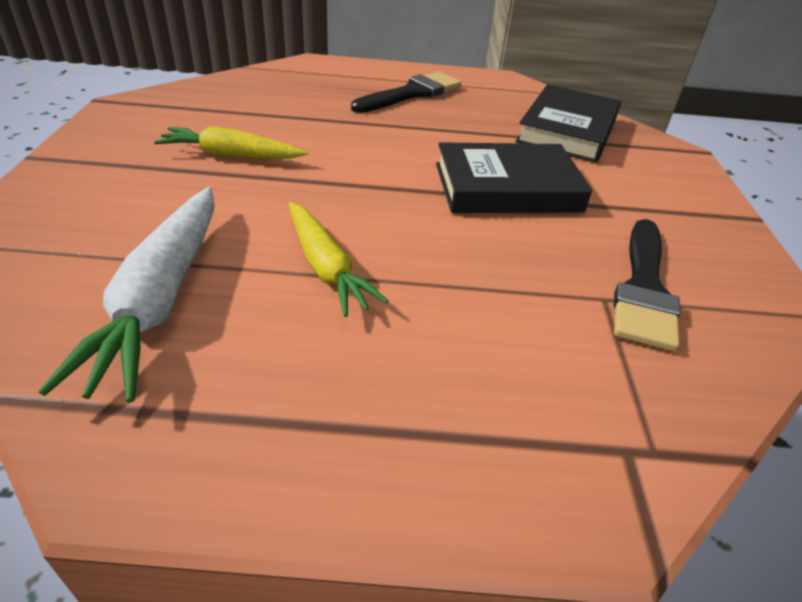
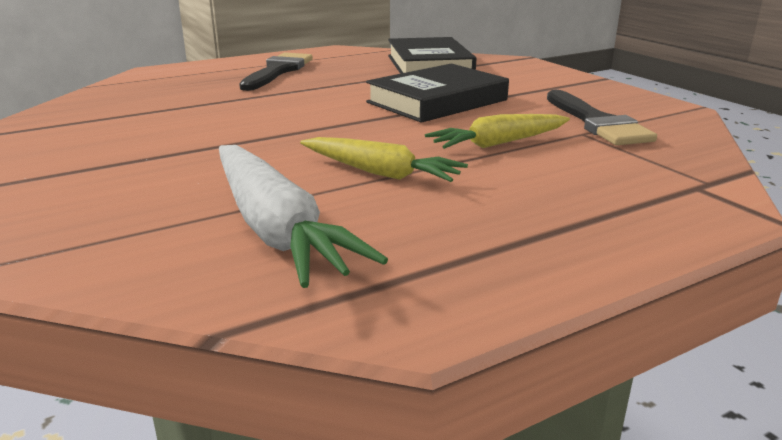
camera: 30 degrees left, 15 degrees down
(231, 155) = (180, 138): yellow carrot -> yellow carrot (498, 143)

